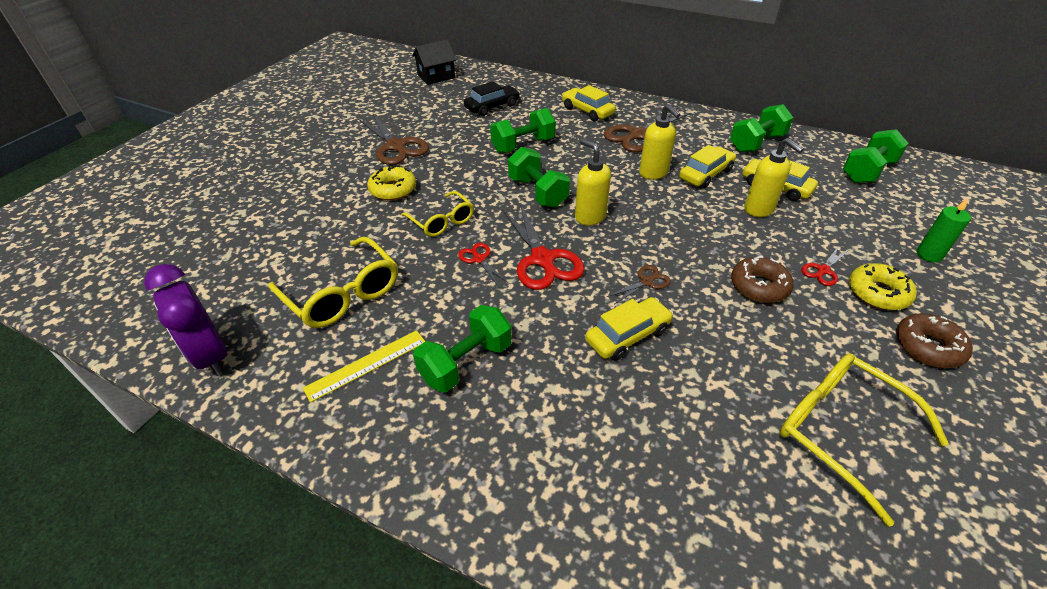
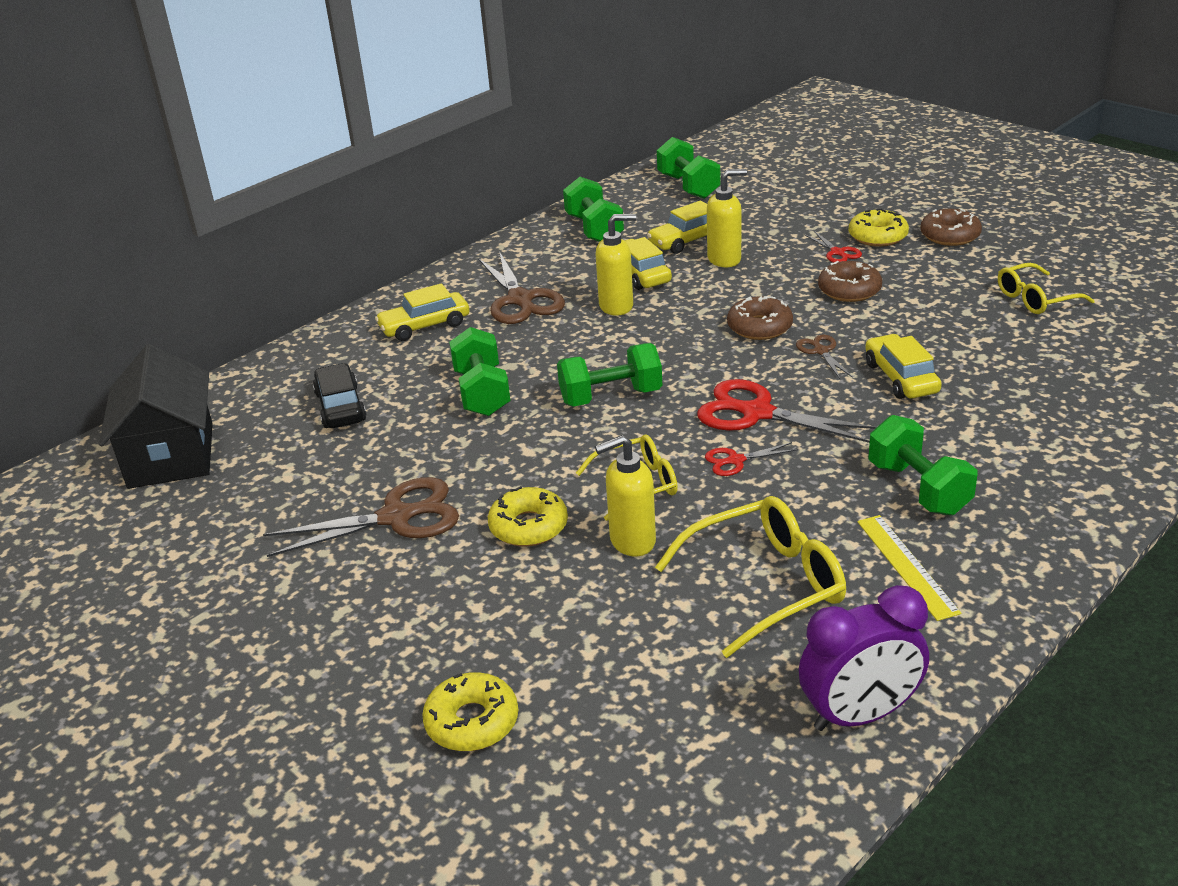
camera: 70 degrees left, 10 degrees down
(232, 206) = (472, 722): none -> yellow donut
(436, 76) = (171, 455): black house -> black house, size x1.54
(542, 260) = (756, 413): red scissors -> red scissors turned 150 degrees counterclockwise
(590, 217) = (685, 366): yellow soap dispenser -> yellow soap dispenser (631, 541)
(665, 243) = (759, 327): none -> brown donut
(840, 431) = (1035, 299): yellow glasses -> yellow glasses, size x0.64
(929, 255) = (834, 199): green candle -> none

